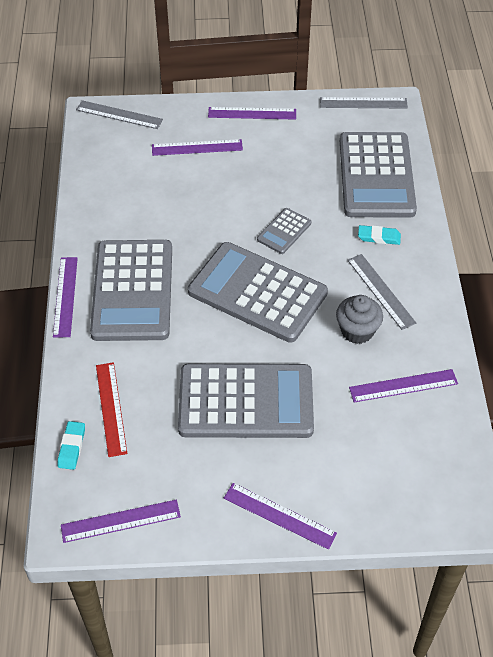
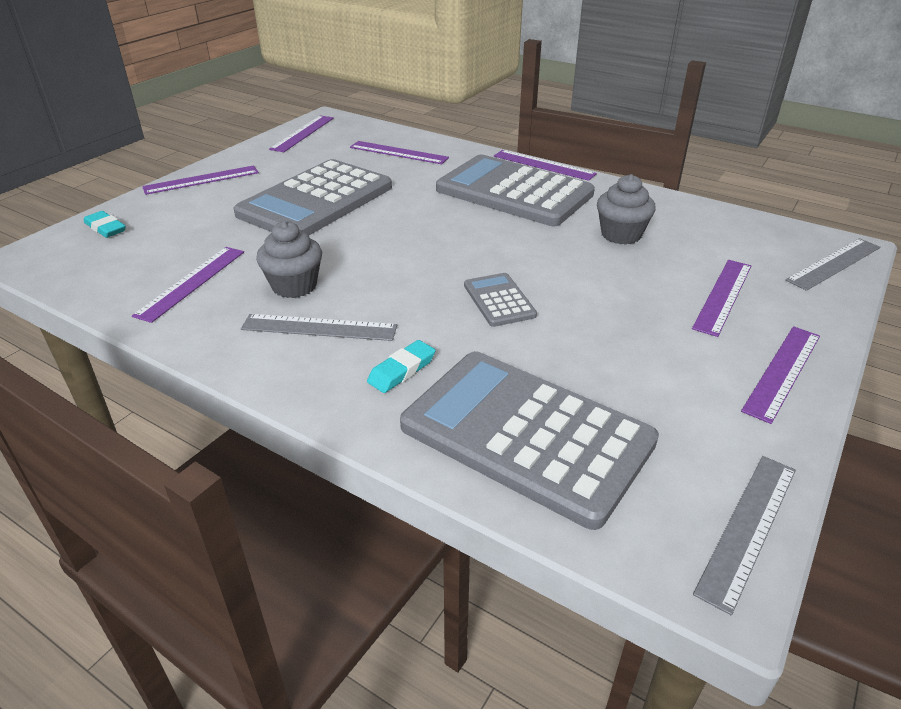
camera: 125 degrees right, 15 degrees down
(72, 447) = (386, 134): turquoise eraser -> turquoise eraser (105, 228)
(111, 408) = (398, 152): red ruler -> purple ruler
(156, 210) = (621, 235): none -> grey cupcake
(257, 292) = (428, 249): grey calculator -> none

